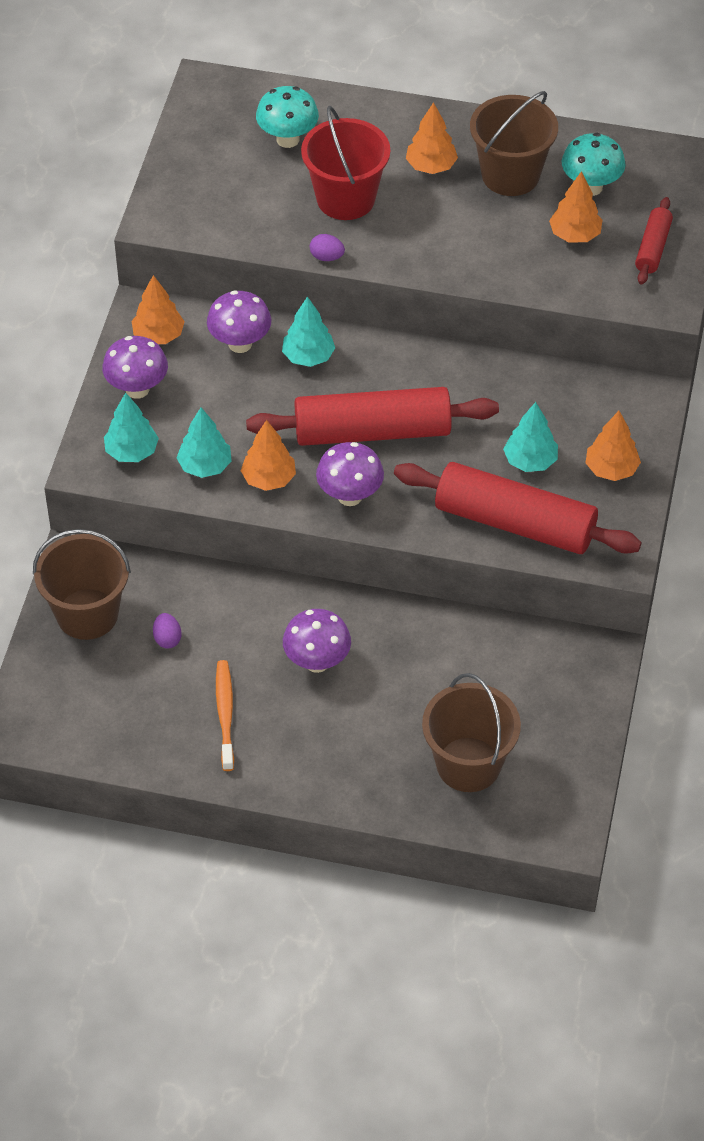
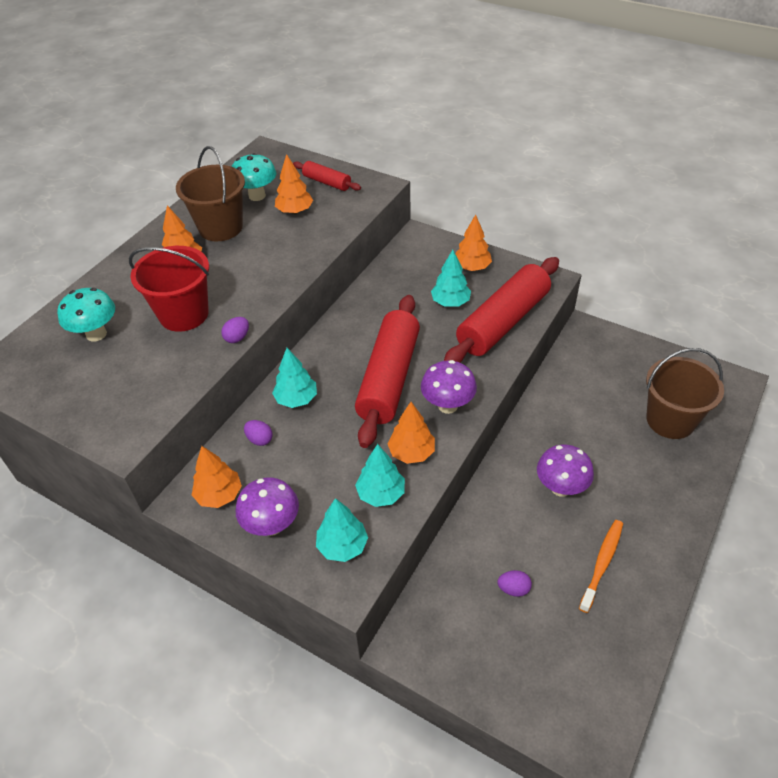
camera: 70 degrees left, 5 degrees down
(87, 614) = (469, 649): brown bucket -> none
(225, 714) = (602, 563): orange toothbrush -> orange toothbrush turned 105 degrees clockwise
(240, 343) = (260, 439): purple mushroom -> purple egg

